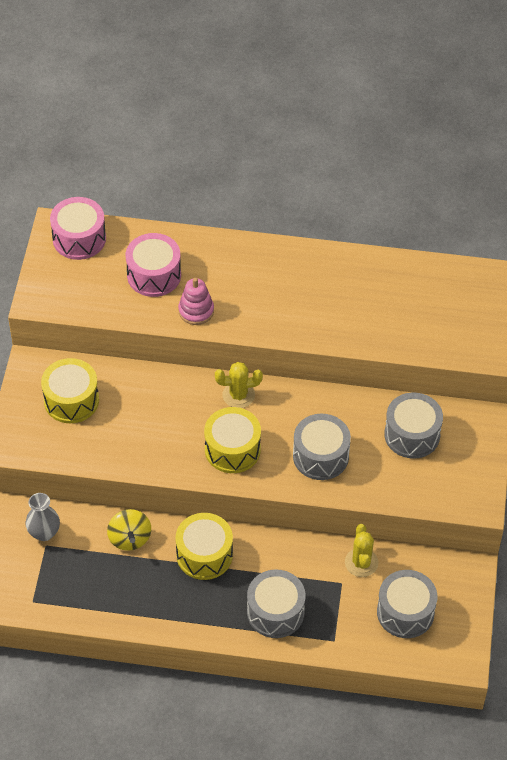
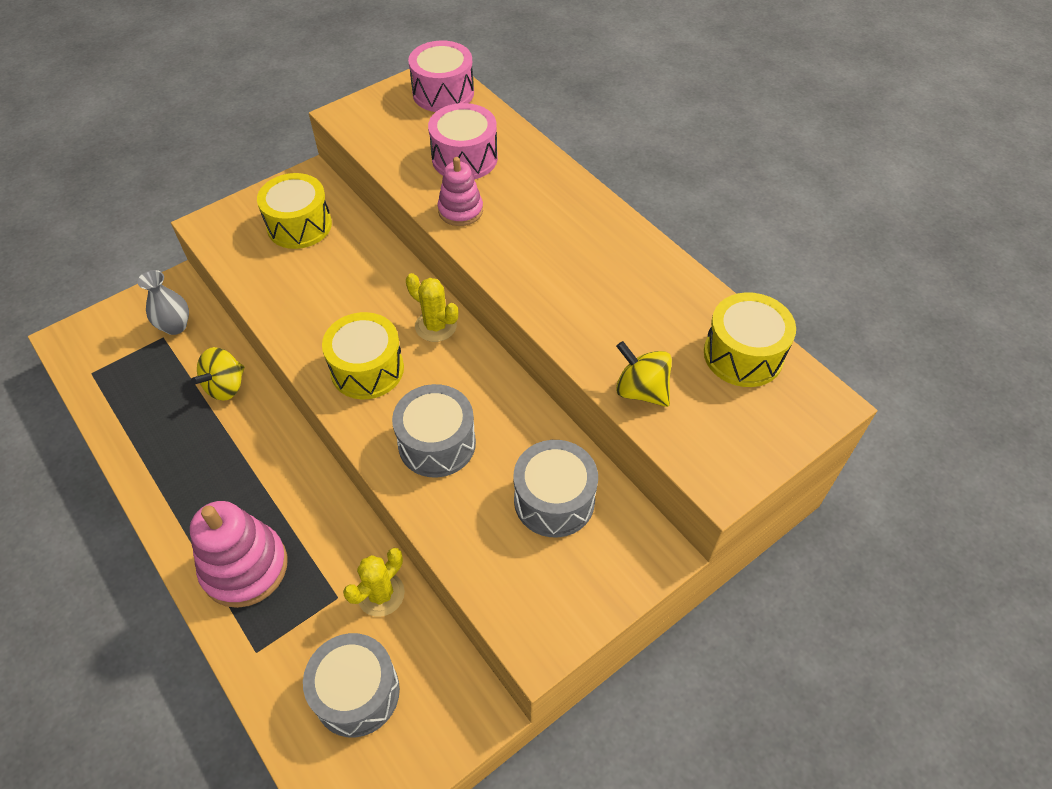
camera: 45 degrees right, 0 degrees up
(204, 555) = (260, 454): yellow drum -> yellow drum (743, 355)
(275, 612) = (245, 567): grey drum -> pink stacking toy
(412, 339) = (641, 390): none -> yellow spinning top

